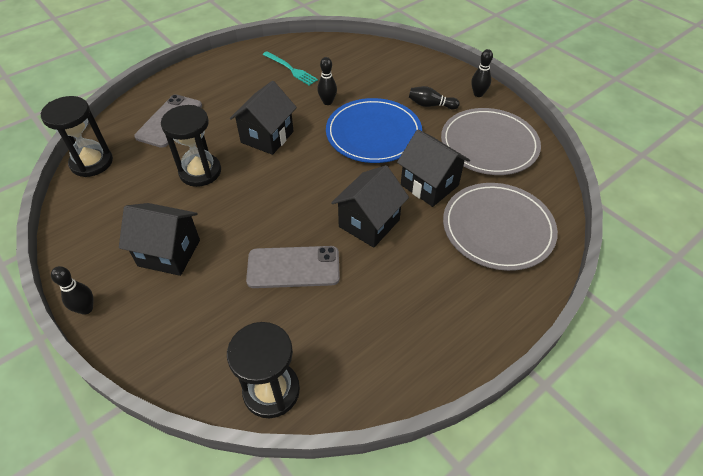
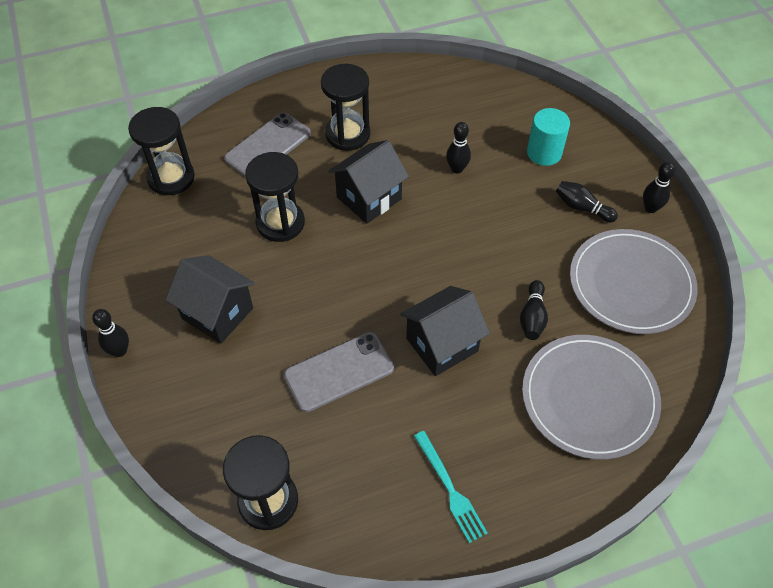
camera: 20 degrees right, 5 degrees up
(232, 99) = (347, 134): none -> black hourglass
(290, 69) = (430, 110): turquoise fork -> turquoise fork (450, 489)
(293, 267) = (339, 372): grey phone -> grey phone turned 45 degrees counterclockwise
(373, 133) = (494, 228): blue plate -> none
(387, 77) = (544, 153): none -> turquoise cylinder
(429, 185) = (532, 317): black house -> black bowling pin

